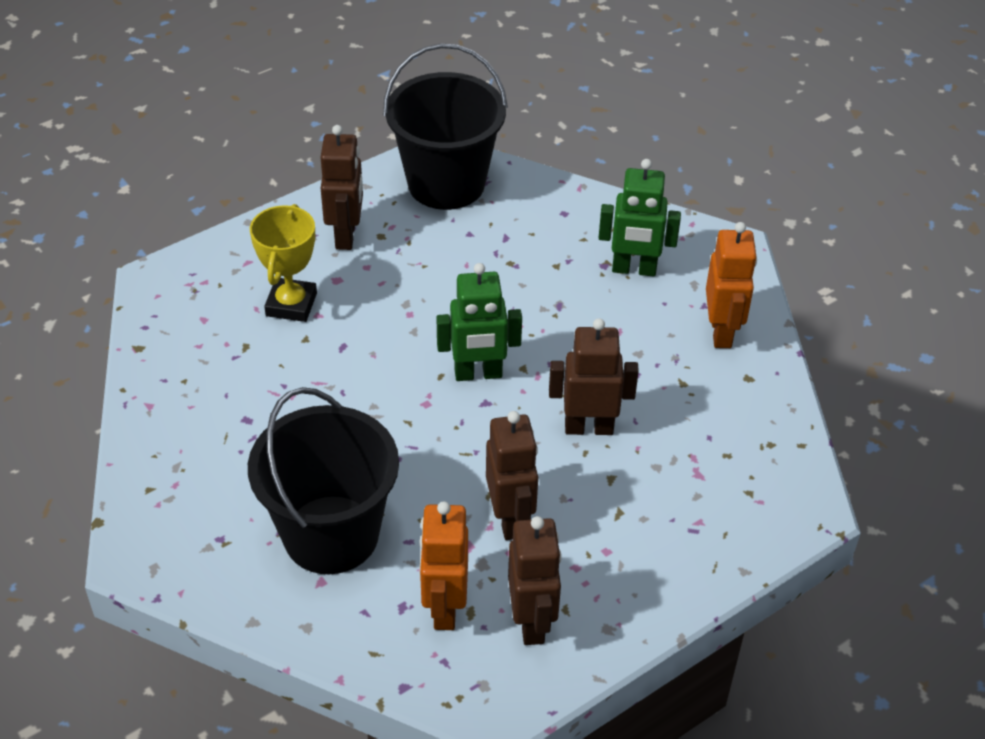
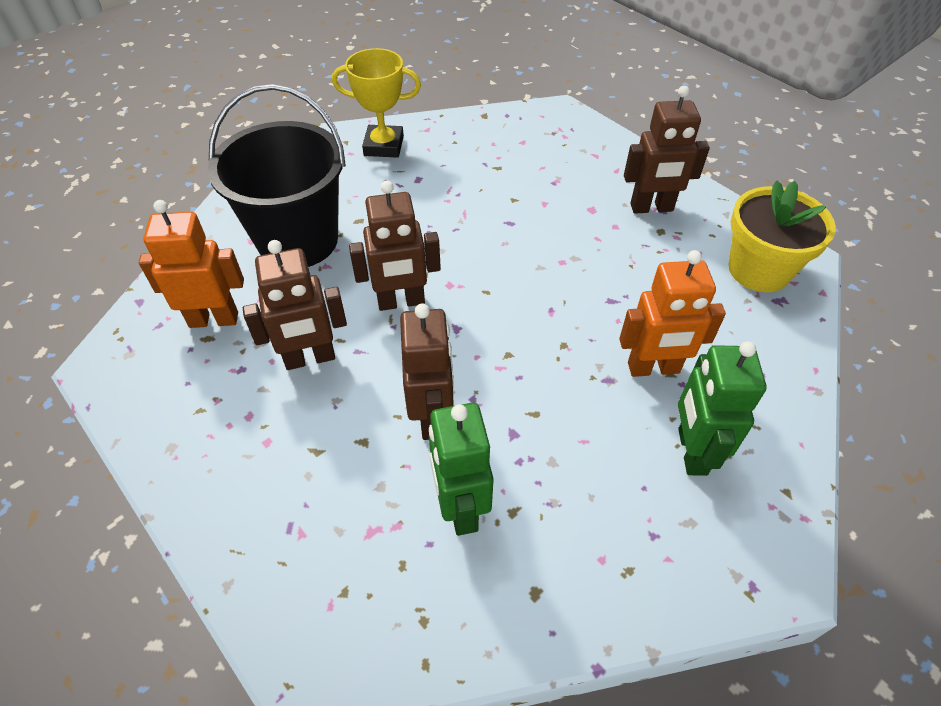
camera: 85 degrees right, 5 degrees up
(291, 304) = (552, 186): yellow trophy -> yellow trophy (384, 146)
(446, 183) = (759, 270): black bucket -> yellow flower pot
(478, 374) = (493, 319): green robot -> green robot (460, 508)
(532, 622) = (188, 384): brown robot -> brown robot (401, 302)
(722, 332) = (610, 558): orange robot -> orange robot (653, 368)

